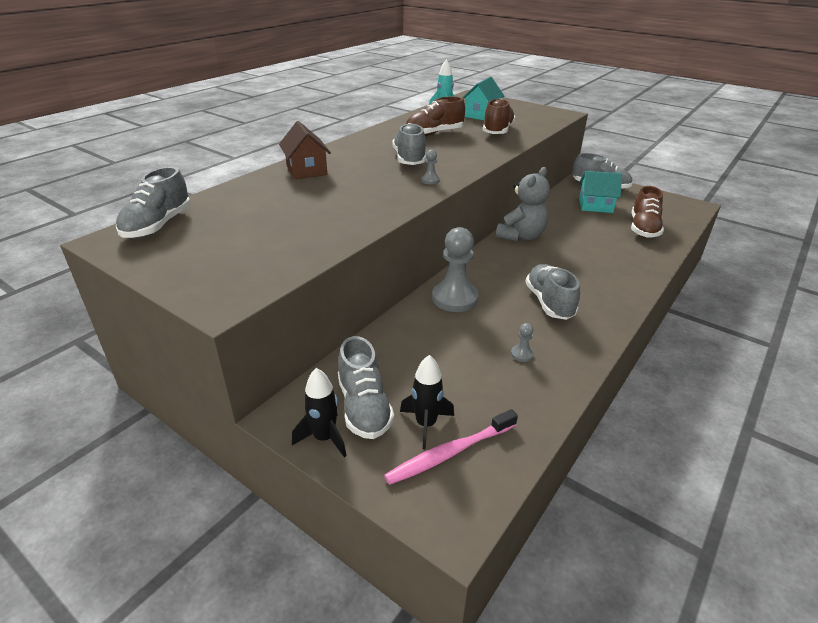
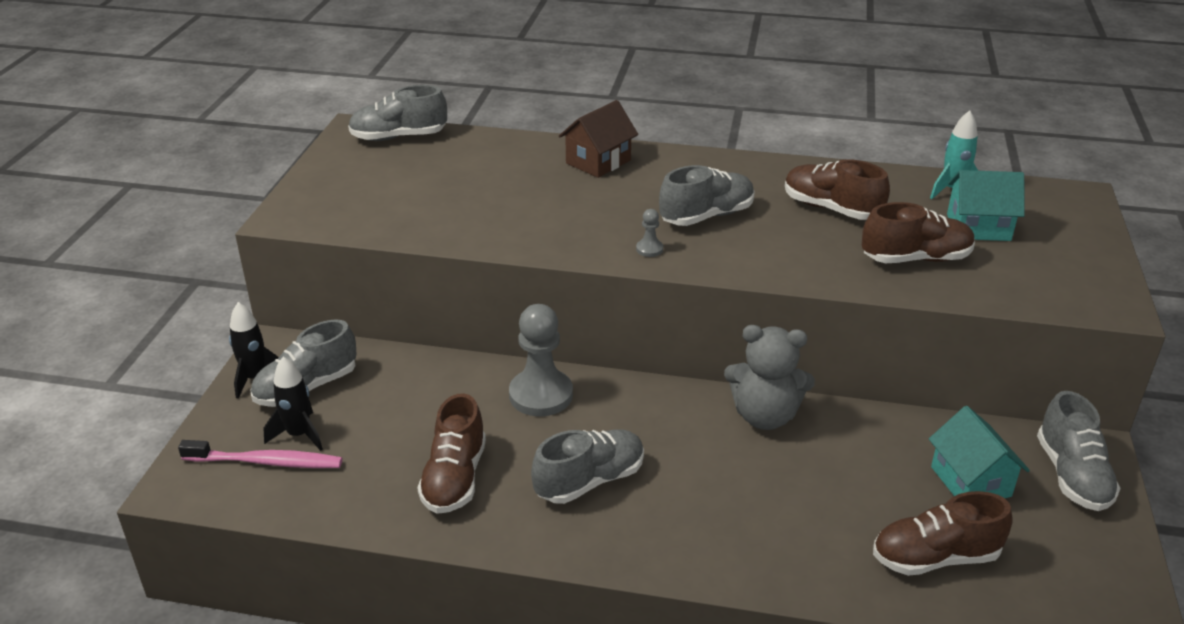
camera: 65 degrees right, 0 degrees up
(450, 453) = (265, 462): pink toothbrush -> pink toothbrush turned 150 degrees clockwise
(522, 354) = (454, 478): grey pawn -> brown shoe

